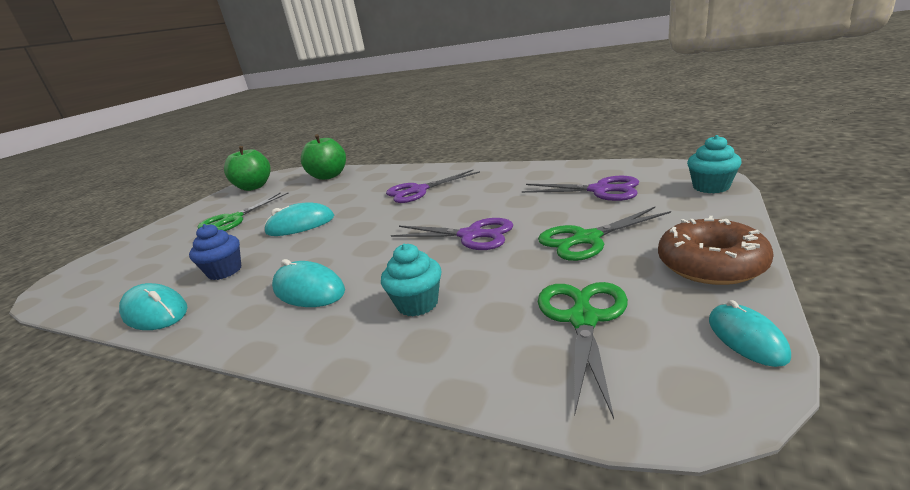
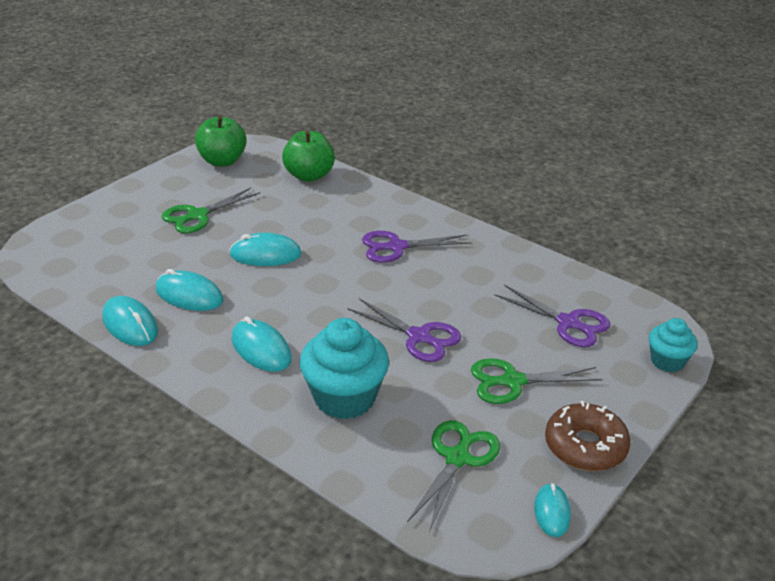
camera: 10 degrees right, 10 degrees up
(225, 271) = (189, 295): blue cupcake -> turquoise mouse
(417, 304) = (344, 398): turquoise cupcake -> turquoise cupcake, size x1.74

